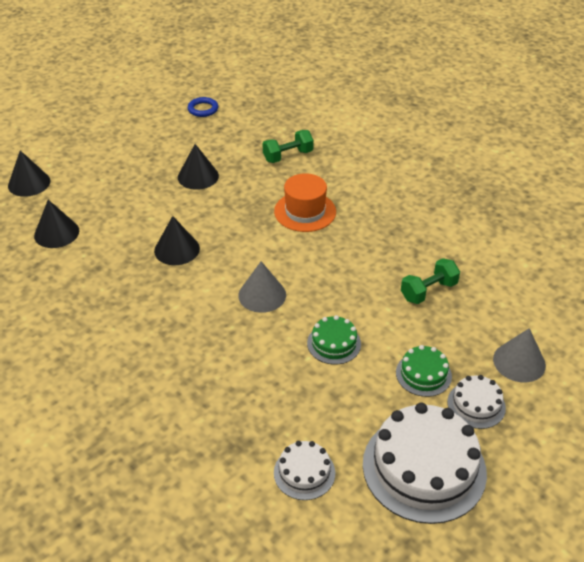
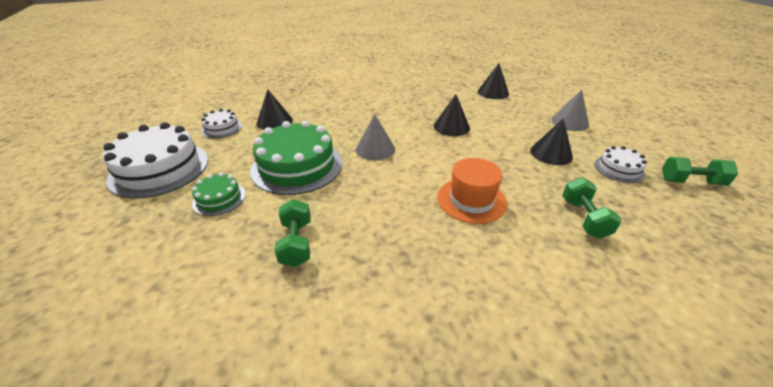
camera: 115 degrees right, 5 degrees down
(29, 183) = (555, 90): black cone -> black cone (274, 121)
(203, 109) = (691, 182): blue ring -> green dumbbell
(334, 343) = (297, 166): green cake -> green cake, size x2.00
(476, 405) = (159, 215): white cake -> white cake (619, 169)
(519, 362) = (151, 268): grey cone -> grey cone (569, 122)

